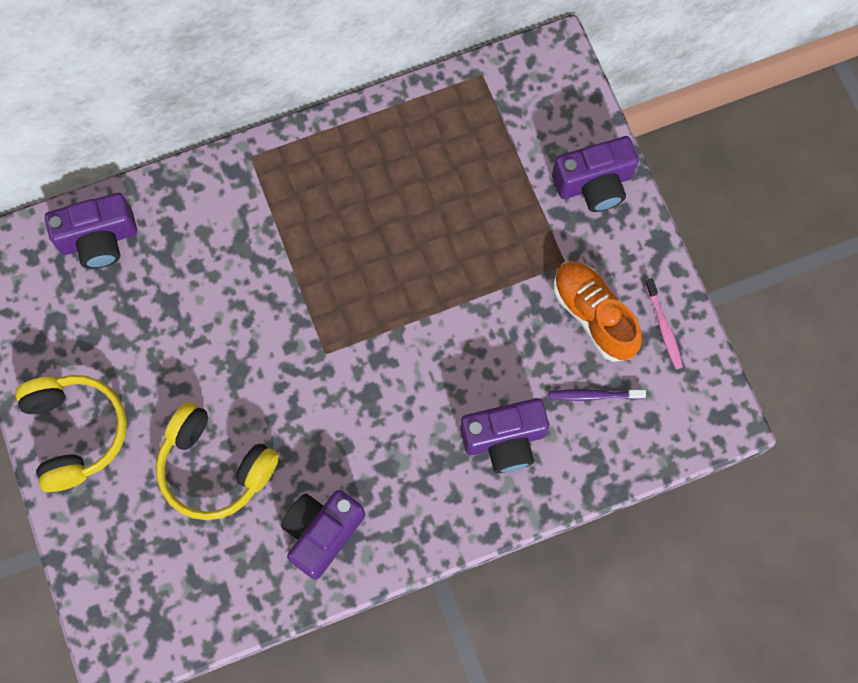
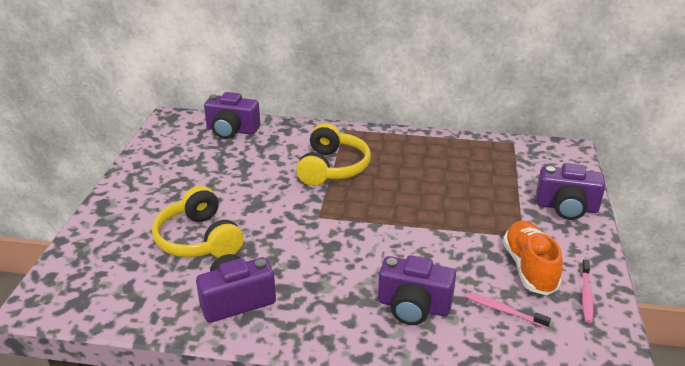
camera: 30 degrees right, 40 degrees down
(75, 432) = (136, 193): yellow headphones -> yellow headphones (332, 168)
(593, 395) = (503, 310): purple toothbrush -> pink toothbrush

